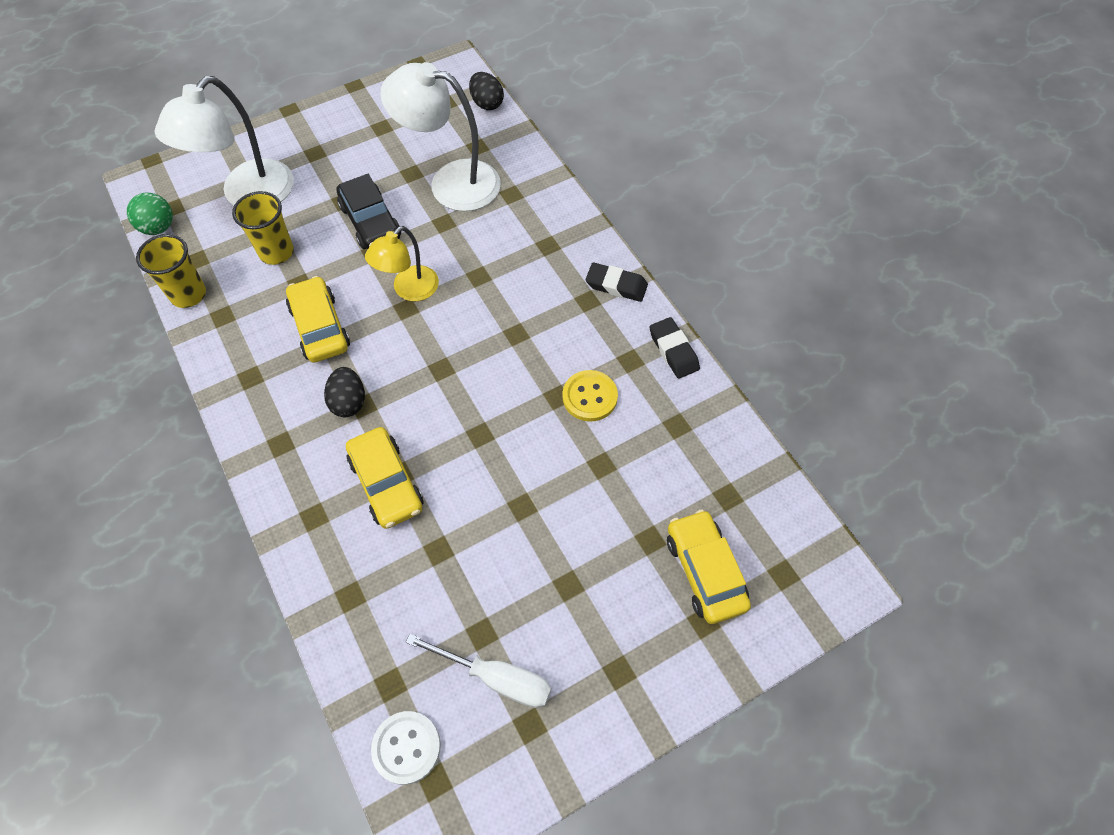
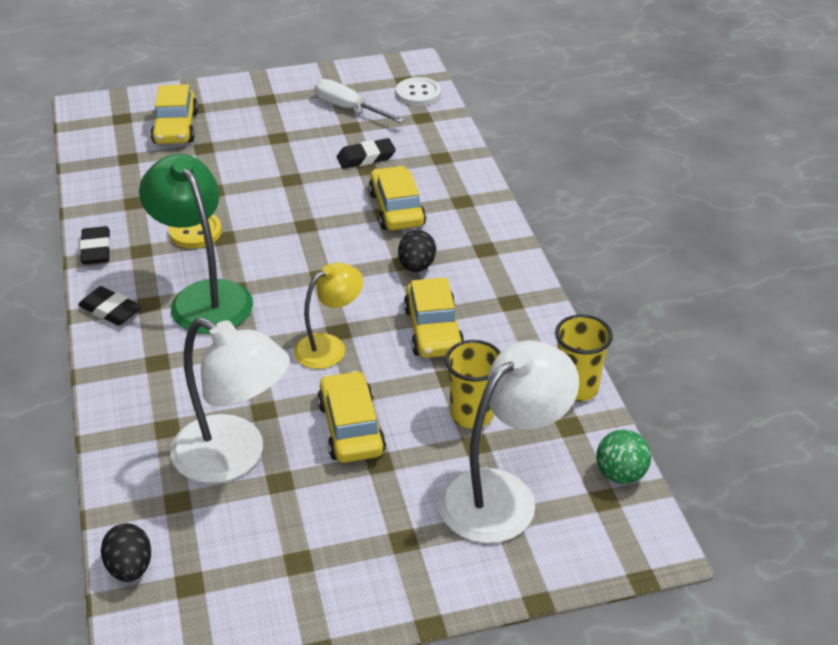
camera: 165 degrees left, 20 degrees down
(371, 222) = (351, 428): black car -> yellow car
(444, 570) = (366, 158): none -> black eraser
(541, 318) = (204, 297): none -> green lamp

